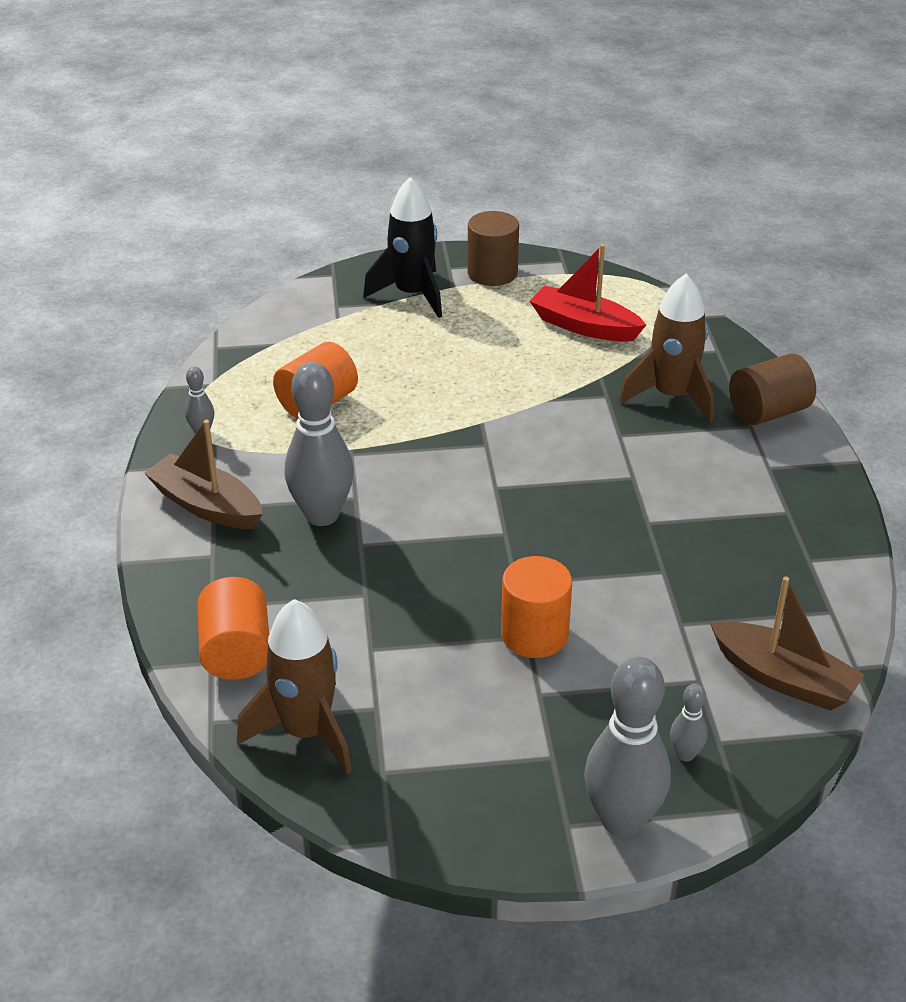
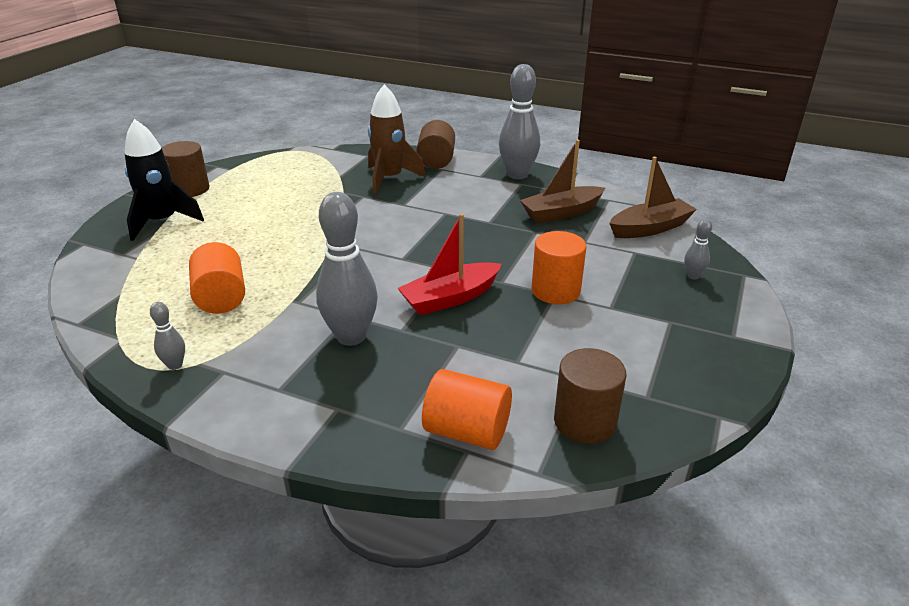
camera: 60 degrees left, 5 degrees down
(206, 505) = (272, 392): brown boat -> brown boat (561, 213)
(306, 732) = (585, 422): brown rocket -> brown cylinder
(584, 326) = (290, 180): red boat -> red boat (450, 298)
(622, 820) = (737, 315): grey bowling pin -> grey bowling pin (517, 175)

